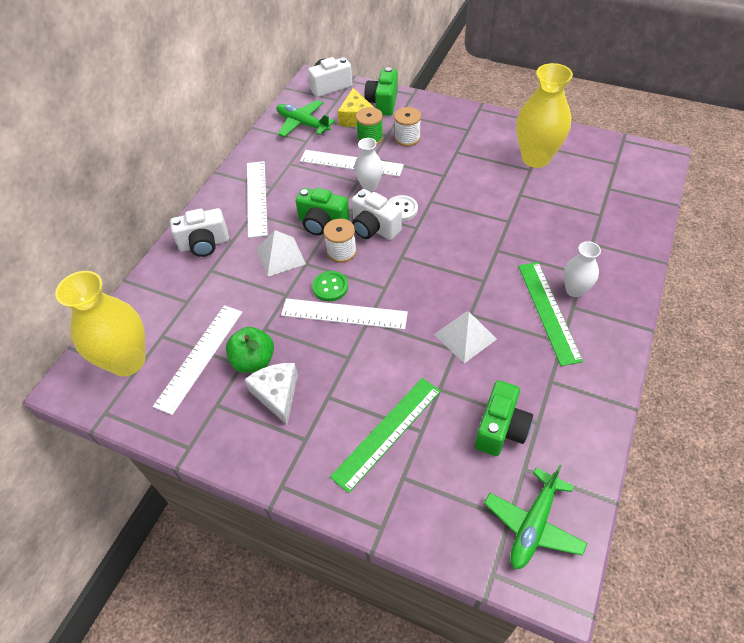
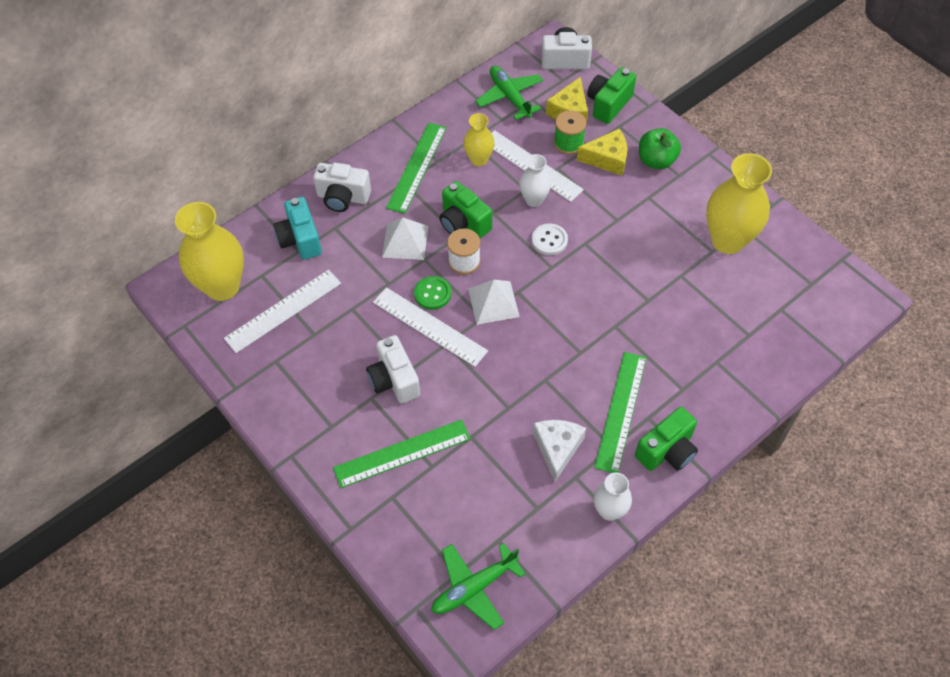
camera: 25 degrees right, 5 degrees up
(183, 292) = (300, 239): none -> turquoise camera
(254, 361) = (326, 335): green apple -> green apple (656, 160)
(257, 198) = (417, 167): white ruler -> green ruler
(277, 394) = (330, 375): white cheese -> white cheese (557, 448)
(306, 174) = (479, 159): none -> yellow vase
(374, 228) = (510, 249): white camera -> white camera (394, 380)
(407, 138) = (607, 159): white spool -> yellow cheese
(465, 336) = (525, 399): white pyramid -> white pyramid (493, 302)
(500, 429) = (501, 497): green camera -> green camera (667, 451)
(574, 290) = (662, 402): white vase -> white vase (609, 511)

